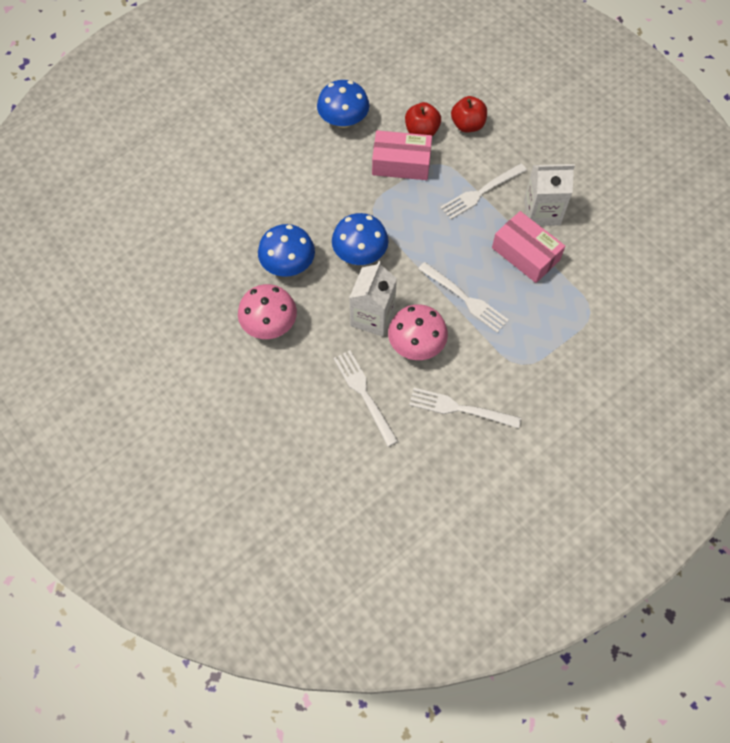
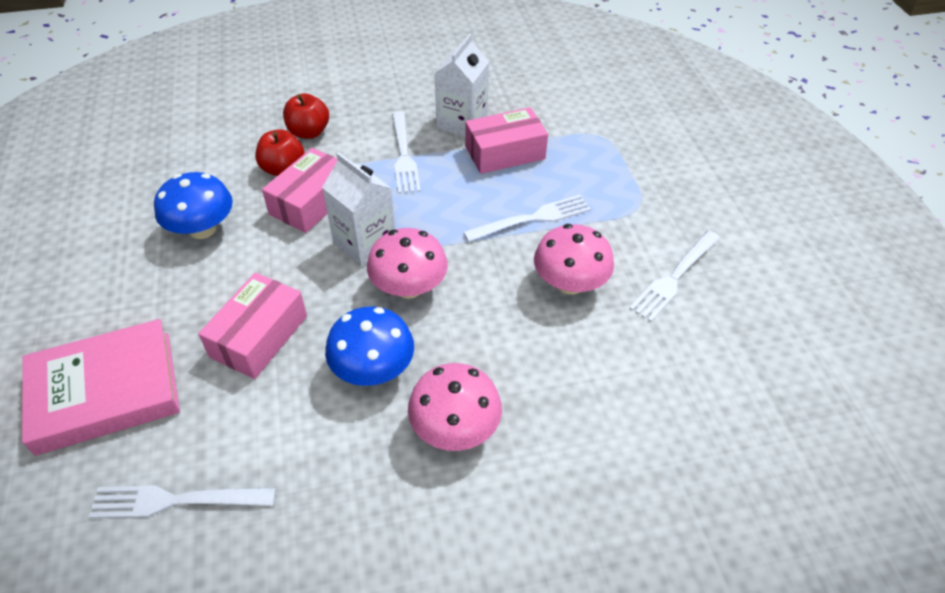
camera: 65 degrees left, 15 degrees down
(209, 148) = (106, 391): none -> pink book
(280, 196) = (259, 336): none -> pink box
(360, 253) = (409, 287): blue mushroom -> pink mushroom
(364, 394) = (616, 361): white fork -> white fork (175, 501)
(372, 316) = (508, 309): white carton -> white carton (365, 243)

